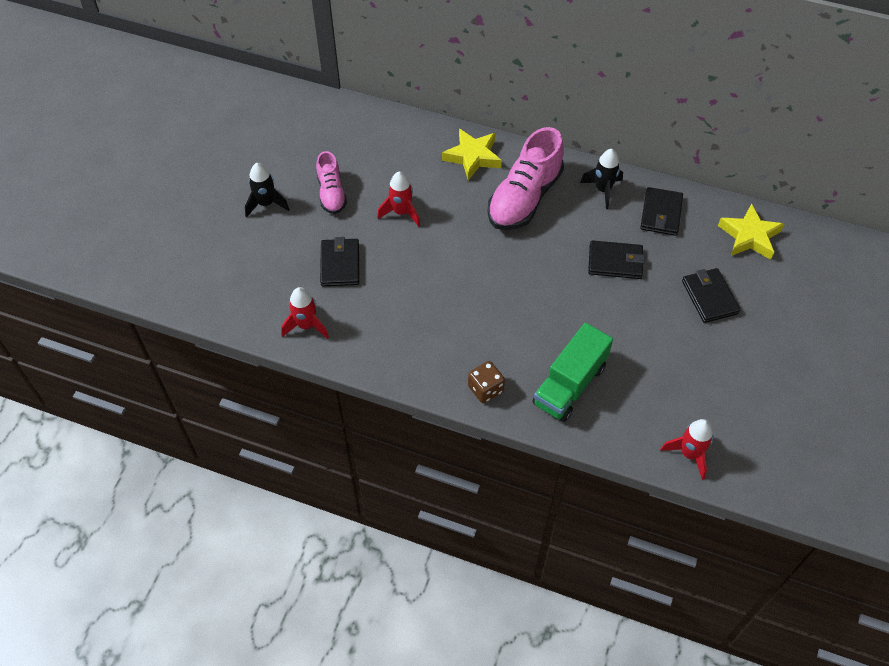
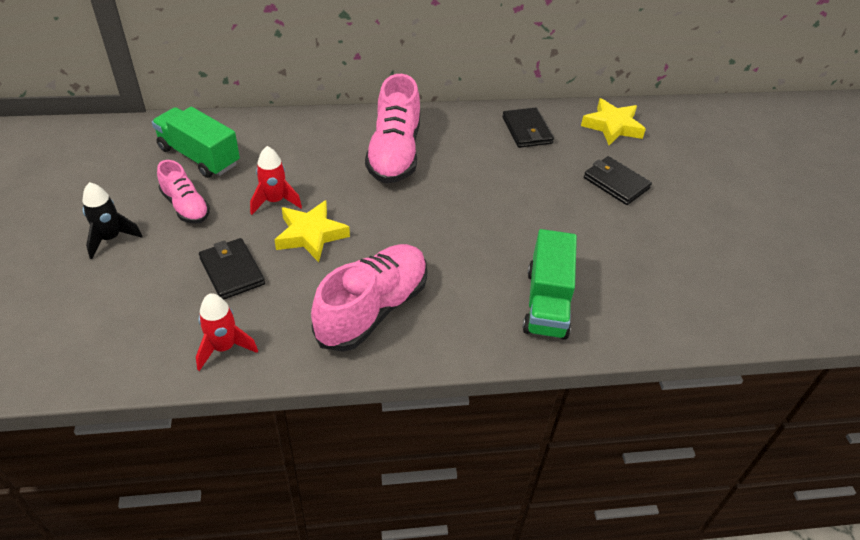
camera: 30 degrees left, 10 degrees down
(362, 148) = (199, 156): none -> green truck
(428, 336) = (373, 309): none -> pink shoe
(472, 157) = (321, 133): yellow star -> yellow star (310, 235)
(485, 389) = (466, 339): brown dice -> none
(603, 190) = (463, 126): black rocket -> none
(615, 262) = (514, 180): black wallet -> none
(689, 454) = (699, 323): red rocket -> none

